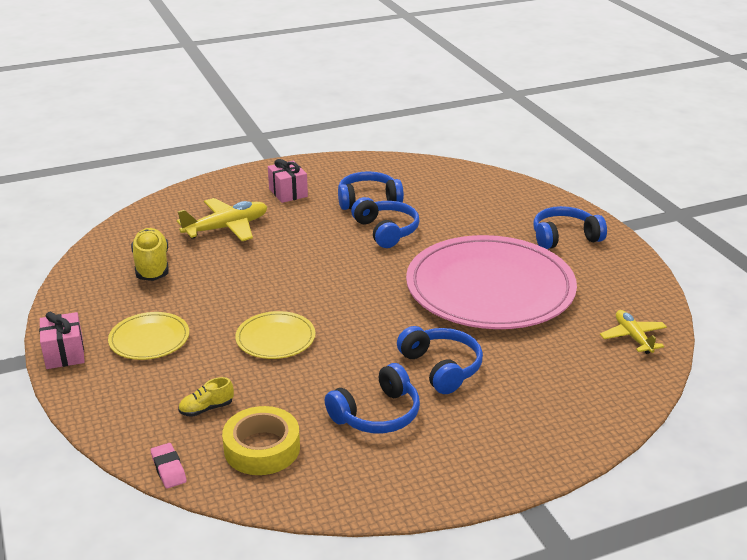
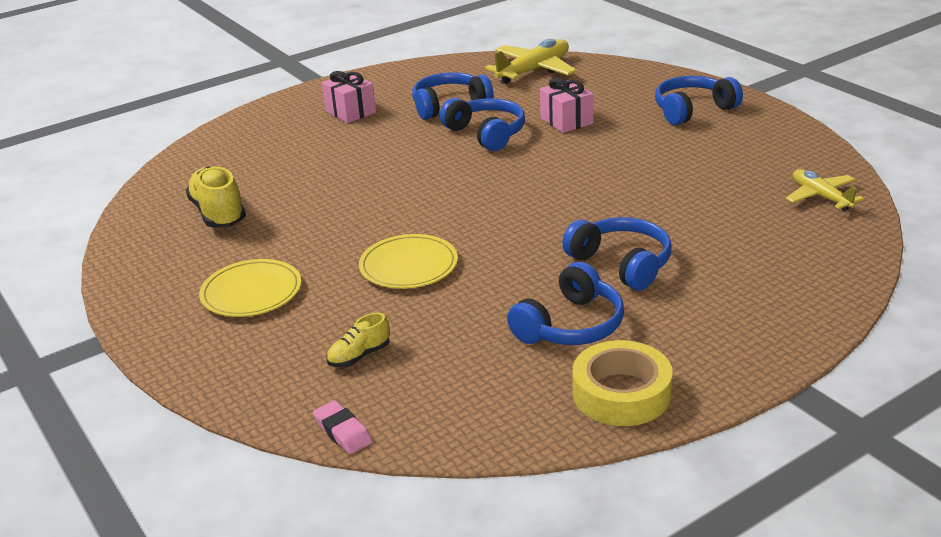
camera: 10 degrees left, 0 degrees up
(64, 354) = (149, 326): pink gift -> pink gift (566, 121)
(226, 228) = (292, 159): yellow plane -> yellow plane (533, 70)
(262, 448) = (449, 387): yellow tape -> yellow tape (621, 393)
(490, 288) = (635, 173): pink plate -> none

